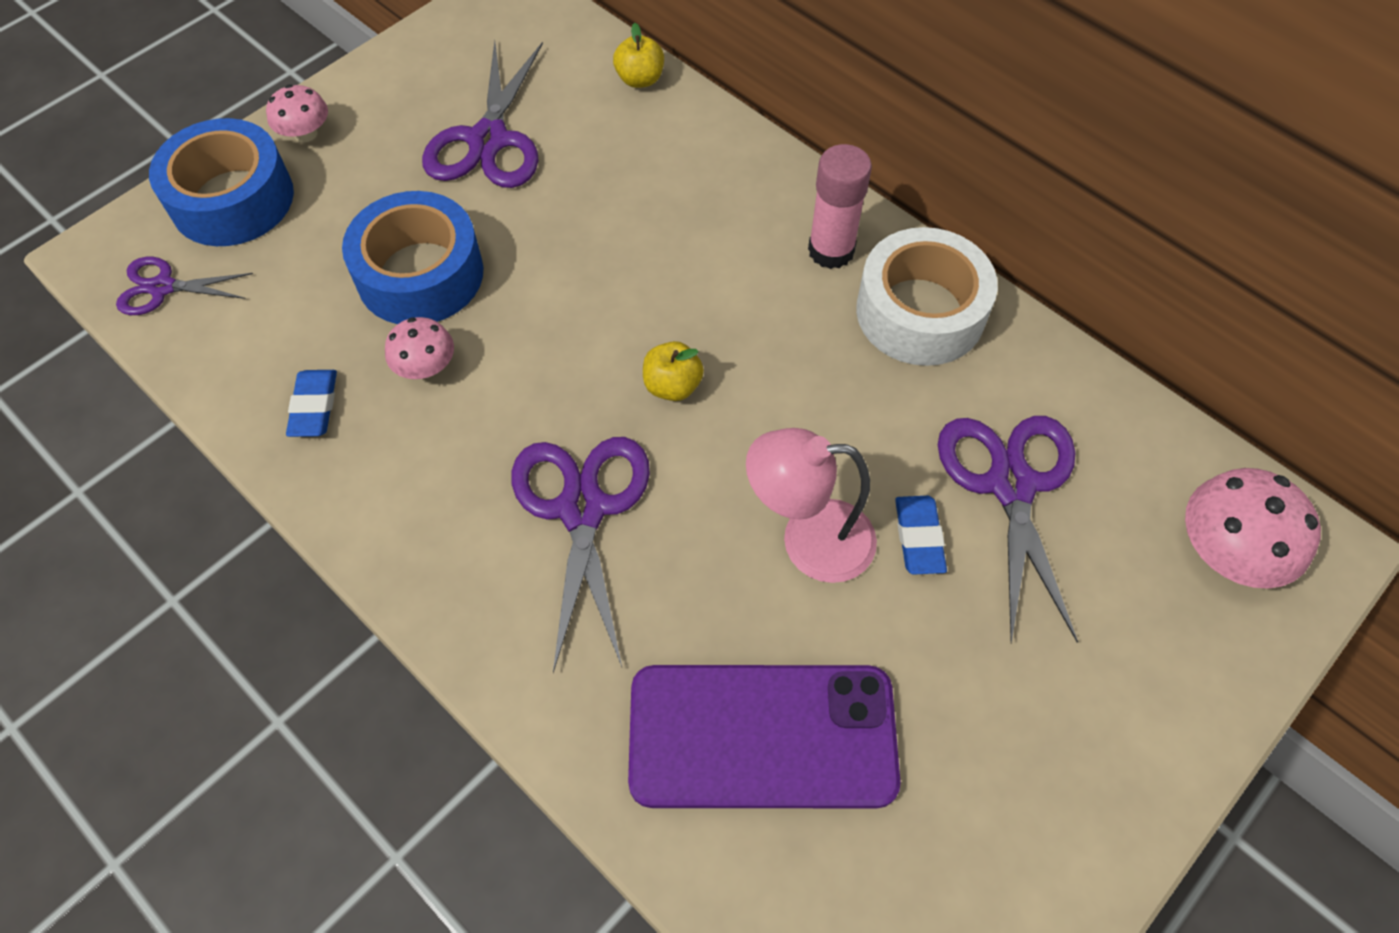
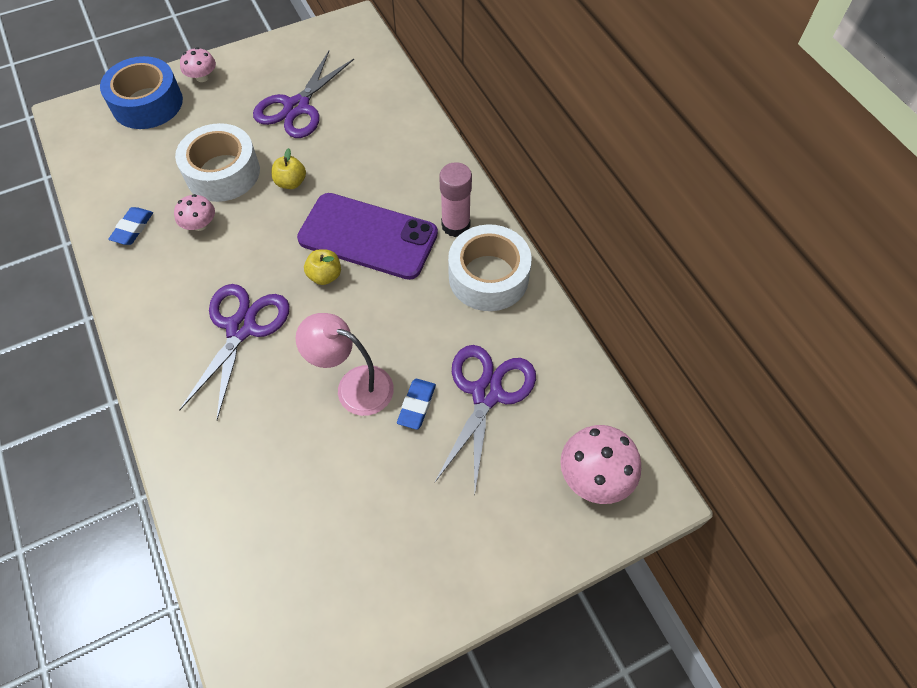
camera: 20 degrees right, 0 degrees up
(162, 287) = (90, 141): purple scissors -> none
(420, 274) = (222, 172): blue tape -> white tape
(640, 79) = (399, 94): yellow apple -> yellow apple (291, 182)
(762, 736) = (272, 483): purple phone -> purple phone (368, 236)

